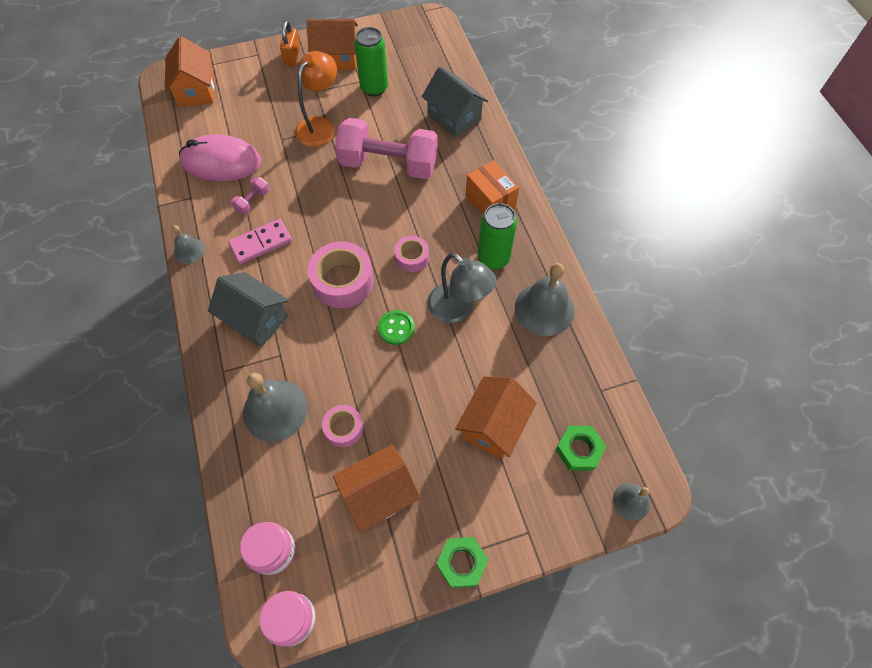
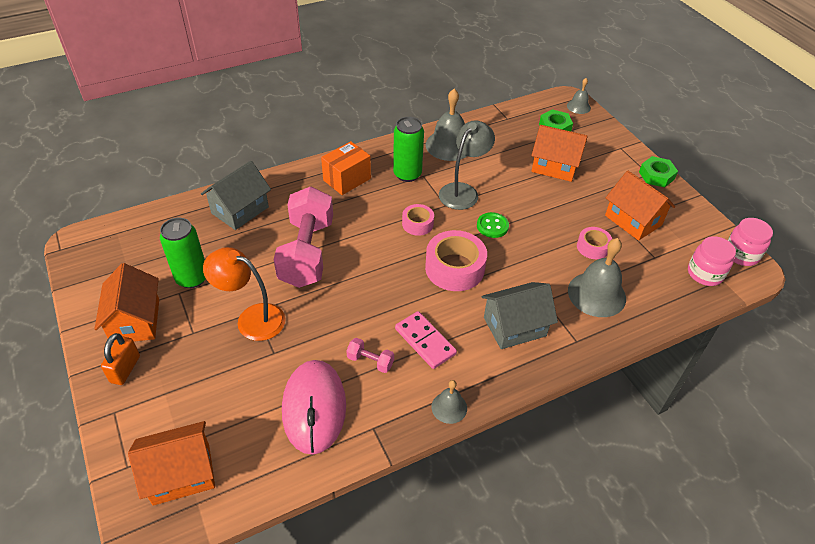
camera: 100 degrees left, 15 degrees down
(256, 319) = (514, 326): grey house -> grey house turned 45 degrees clockwise
(292, 56) = (125, 369): orange padlock -> orange padlock turned 75 degrees counterclockwise

